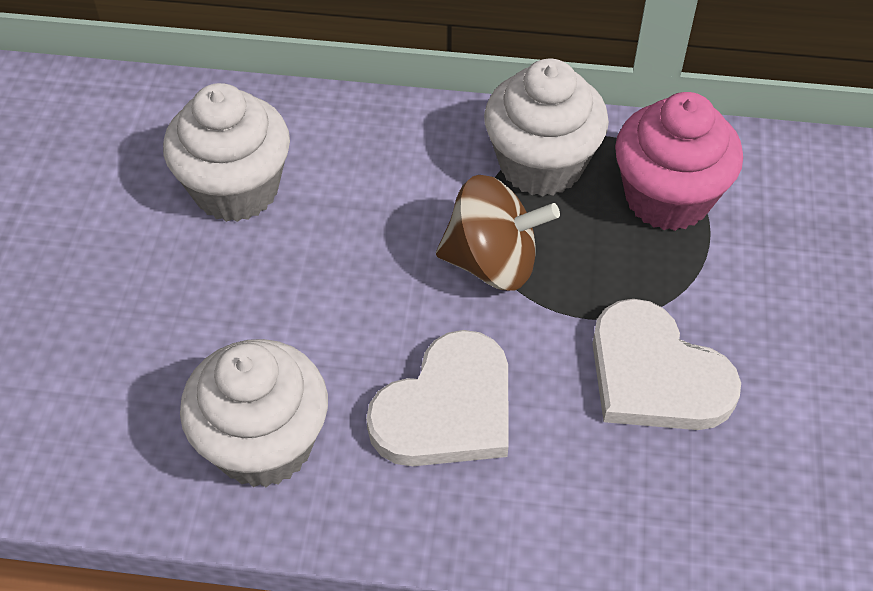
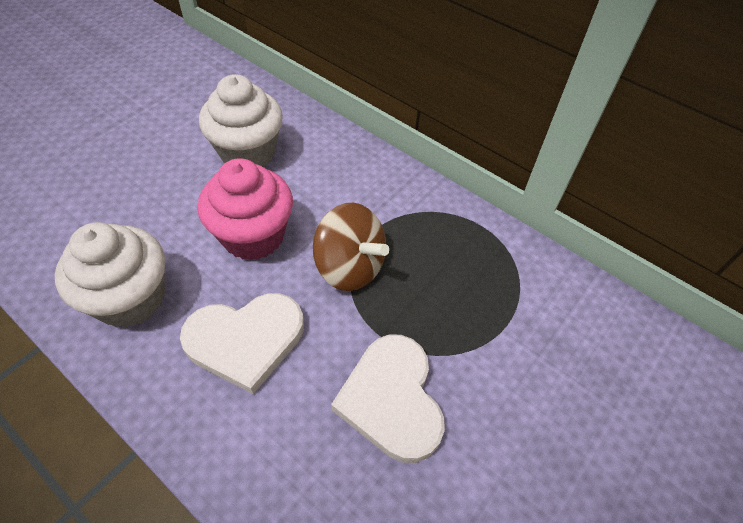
camera: 30 degrees right, 0 degrees up
(541, 165) = (429, 225): white cupcake -> none
(667, 198) = (494, 287): pink cupcake -> pink cupcake (253, 236)

